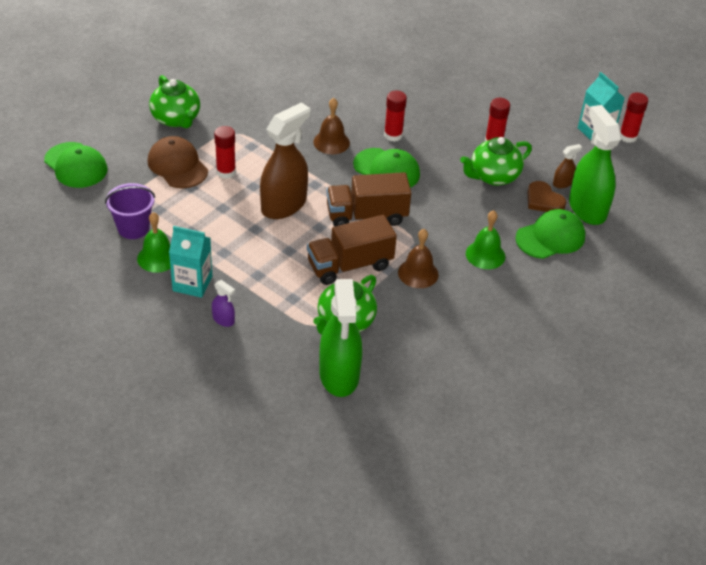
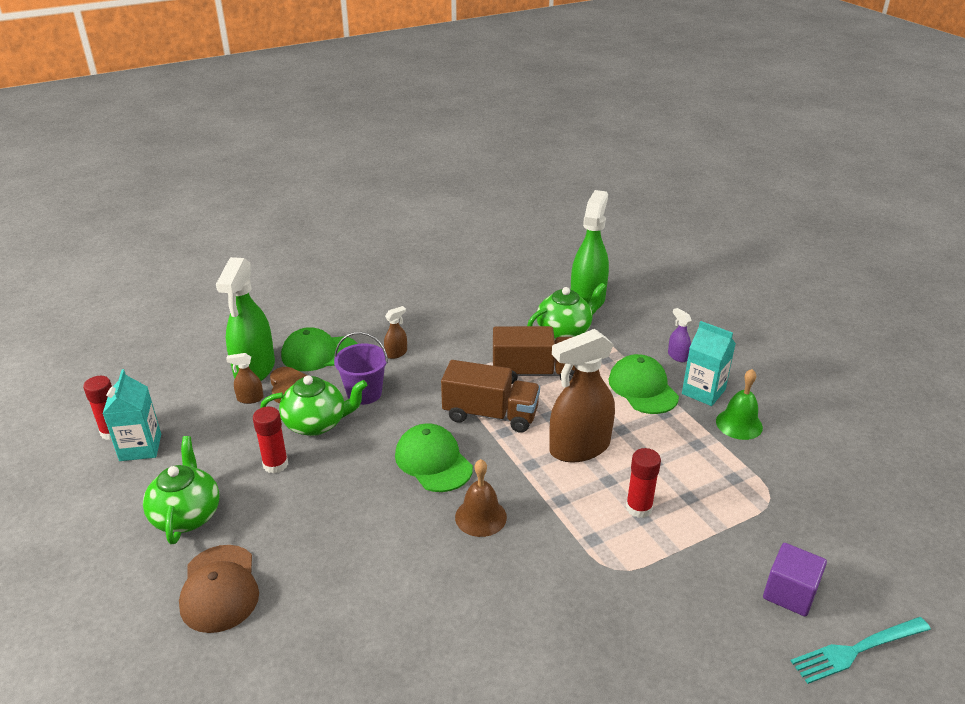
camera: 155 degrees left, 10 degrees down
(76, 165) = (852, 570): green cap -> green cap (643, 388)
(80, 123) = (856, 650): none -> turquoise fork
(118, 143) = (789, 593): none -> purple cube
(133, 228) = (766, 462): purple bucket -> purple bucket (364, 393)
(176, 119) = (696, 617): green teapot -> green teapot (187, 515)
(177, 166) = (703, 533): brown cap -> brown cap (219, 588)
(393, 135) = (393, 506): red glue stick -> none
(418, 273) = (473, 352): brown bell -> none
(485, 255) = (396, 353): green bell -> brown spray bottle

